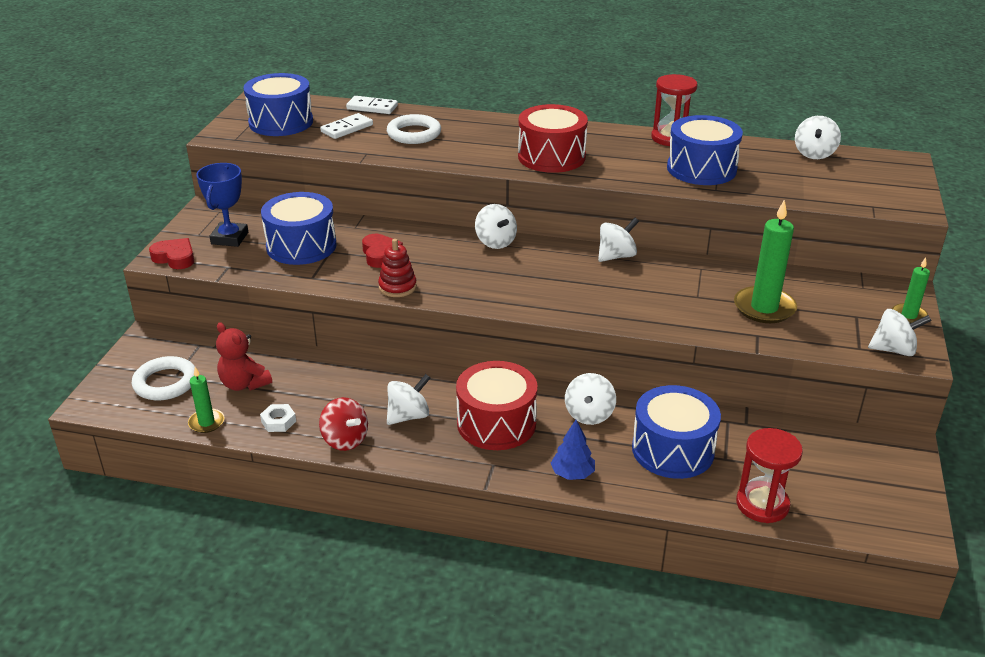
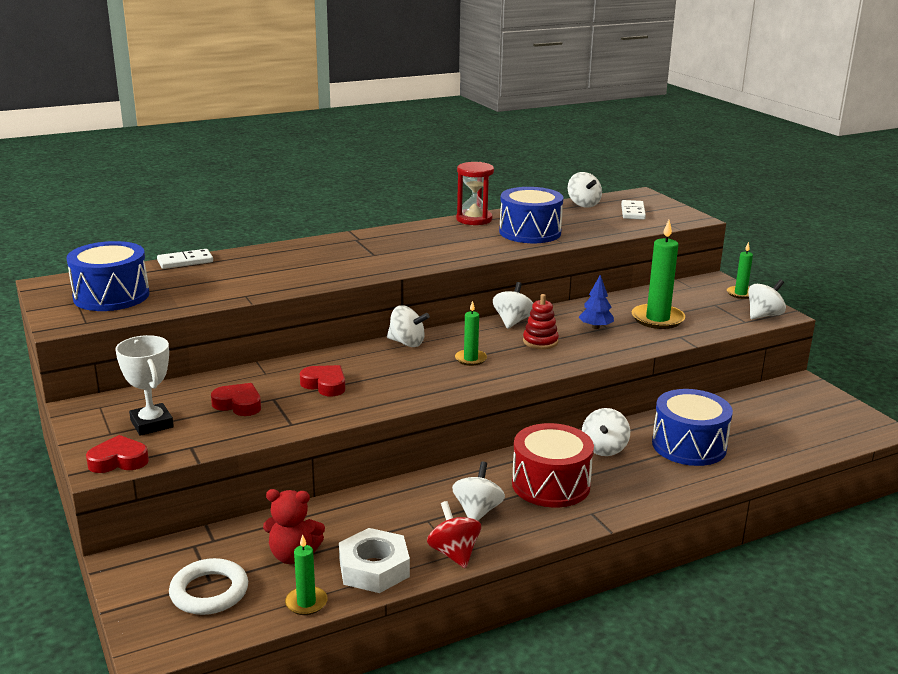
camera: 40 degrees left, 10 degrees down
(229, 238) = (152, 424): blue trophy -> white trophy
(278, 421) = (374, 568): white nut -> white nut, size x1.94
(301, 246) = (238, 404): blue drum -> red heart
(345, 440) = (454, 553): red spinning top -> red spinning top turned 120 degrees counterclockwise
(347, 128) = (191, 283): white domino -> white domino (633, 212)
(397, 287) = (381, 402): red stacking toy -> red stacking toy (540, 341)
(414, 134) = (263, 270): white ring -> none
(524, 278) = (470, 359): none -> green candle
(551, 157) = (409, 254): red drum -> none
(572, 474) = (652, 492): blue tree -> blue tree (595, 327)
(589, 414) = (604, 449): white spinning top -> white spinning top turned 45 degrees clockwise
(762, 504) = (785, 452): red hourglass -> none

